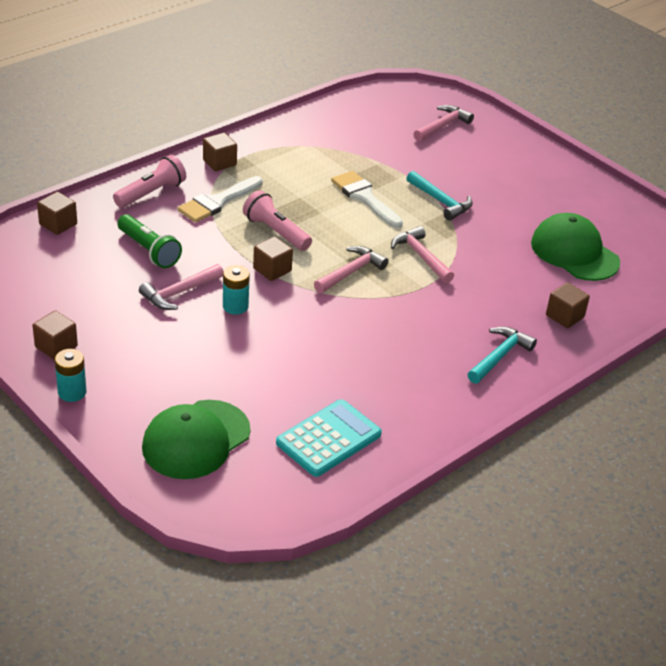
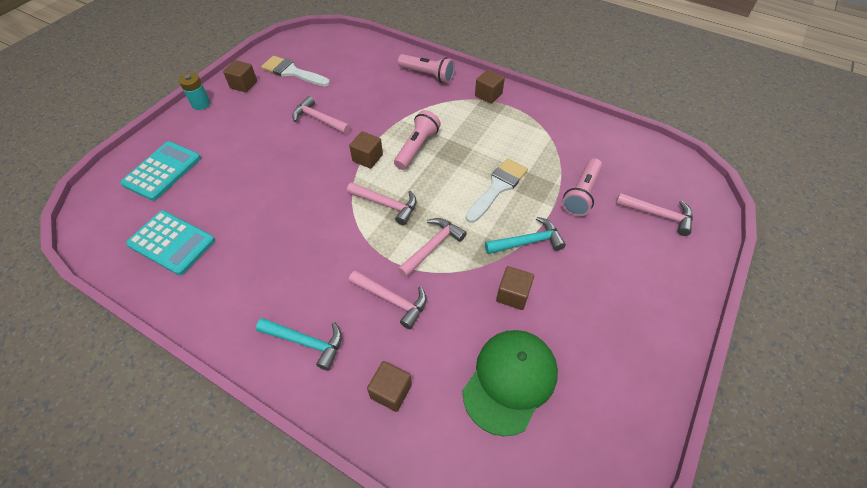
camera: 75 degrees right, 15 degrees up
(58, 224) = (369, 48): brown cube -> brown cube (513, 295)
(148, 251) = (360, 92): green flashlight -> none
(196, 439) = (162, 171): green cap -> turquoise calculator
(217, 202) = (437, 107): white brush -> white brush (292, 72)
(235, 306) = (314, 151): turquoise battery -> none
(398, 155) = (581, 194): none -> pink flashlight
(440, 201) = (527, 242): turquoise hammer -> turquoise hammer turned 135 degrees counterclockwise
(473, 295) = (392, 300): none -> pink hammer

